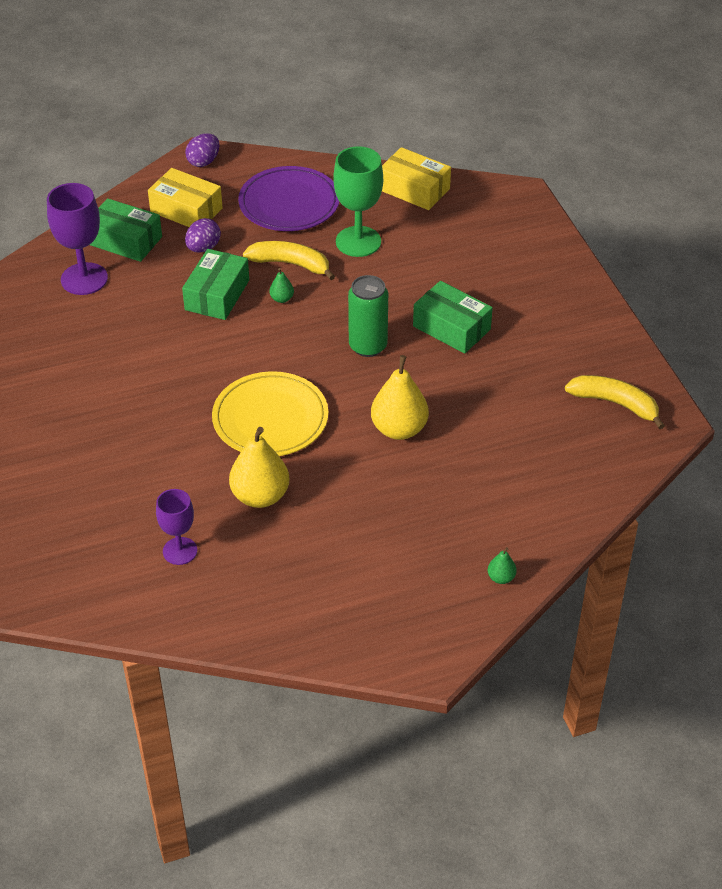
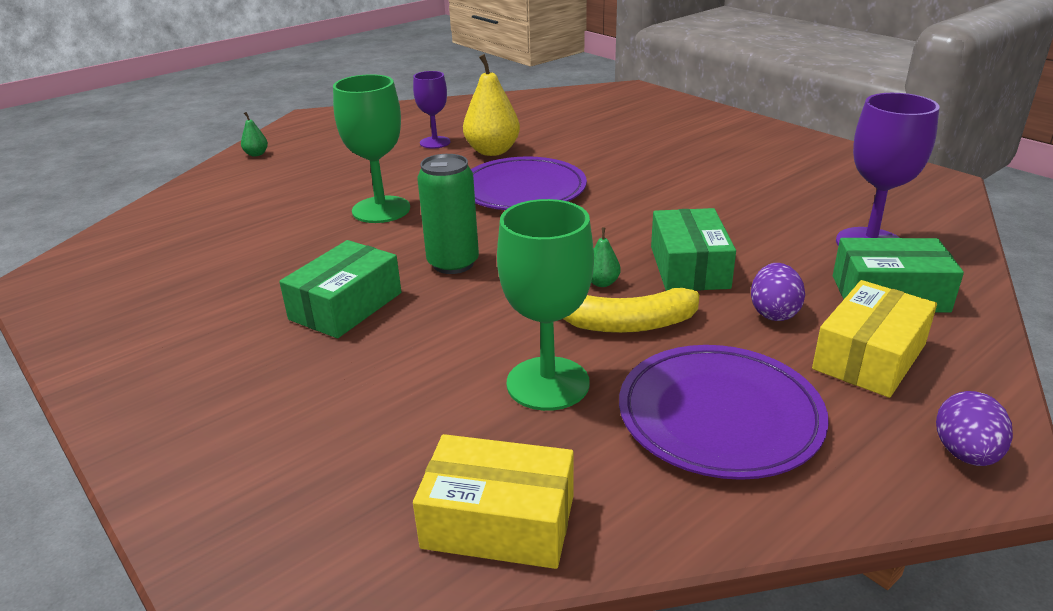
camera: 160 degrees right, 15 degrees down
(180, 551) = (533, 120): purple goblet -> purple goblet (435, 142)
(186, 210) = (869, 357): yellow box -> yellow box turned 60 degrees counterclockwise
(270, 419) = (523, 190): yellow plate -> purple plate
(399, 429) = (381, 210): yellow pear -> green goblet
(451, 328) = (346, 306): green box -> green box turned 75 degrees counterclockwise
(615, 403) = (111, 280): yellow banana -> none

